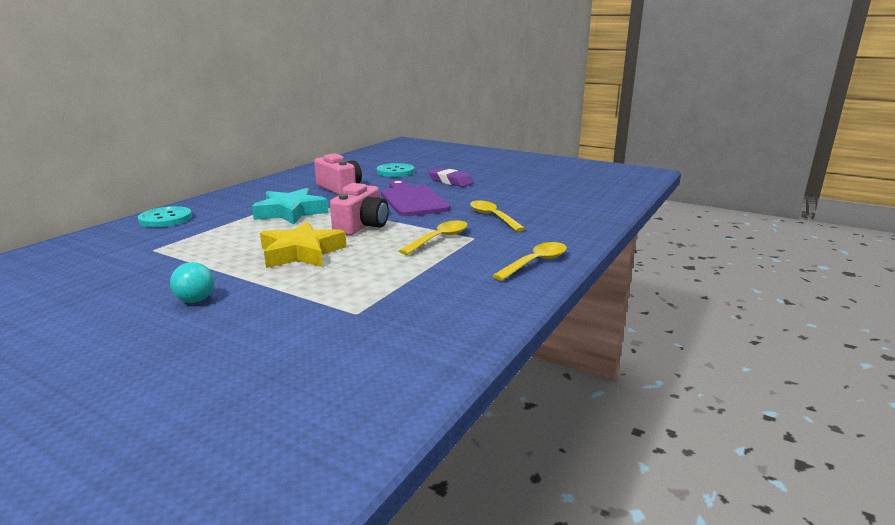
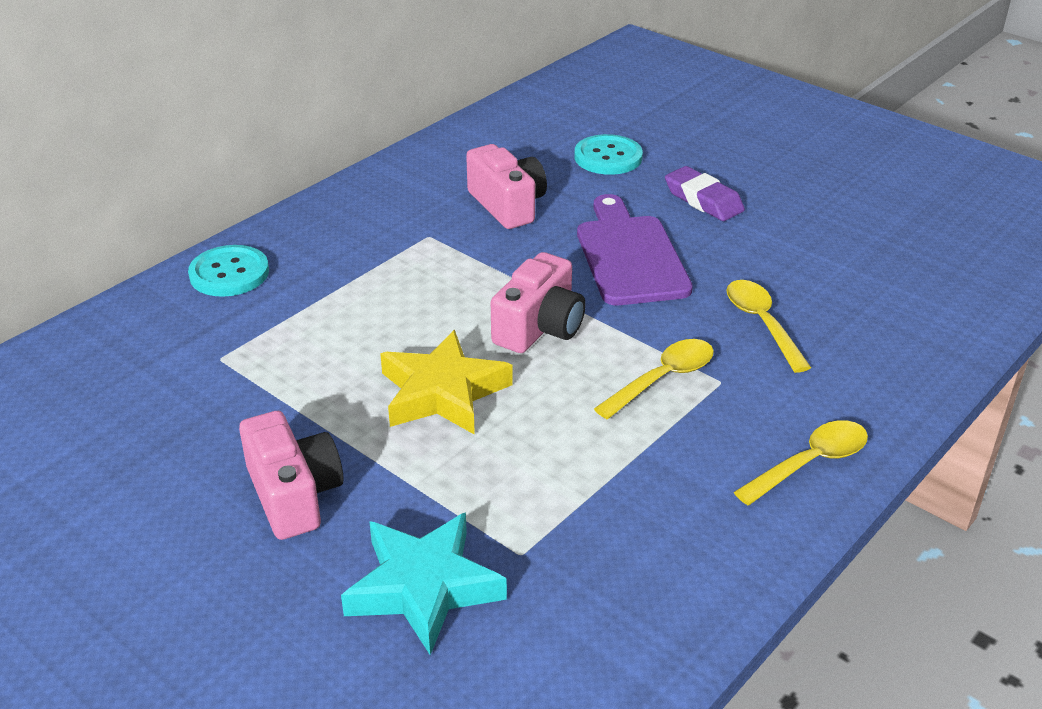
camera: 10 degrees right, 15 degrees up
(195, 300) = (294, 494): turquoise ball -> pink camera
(290, 212) = (425, 274): turquoise star -> turquoise star (423, 587)

